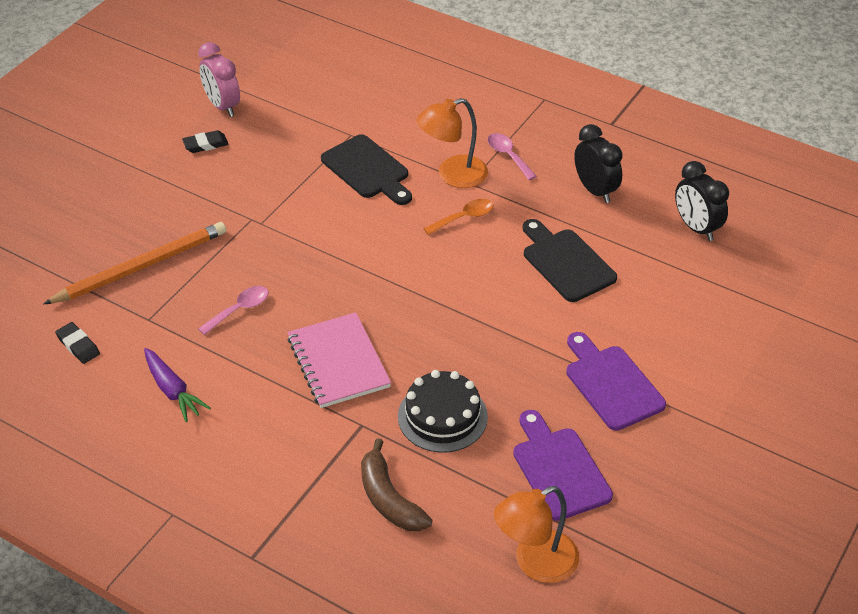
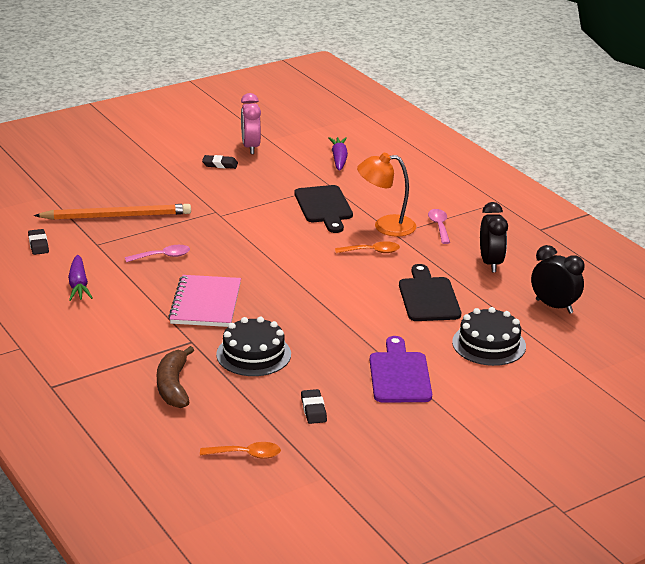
camera: 25 degrees right, 15 degrees down
(334, 91) = (339, 159): none -> purple carrot
(535, 563) = (246, 454): orange lamp -> orange spoon
(559, 469) = (313, 409): purple cutting board -> black eraser
(669, 305) = (489, 344): none -> black cake
(696, 228) = (554, 306): black clock -> black clock turned 135 degrees clockwise

